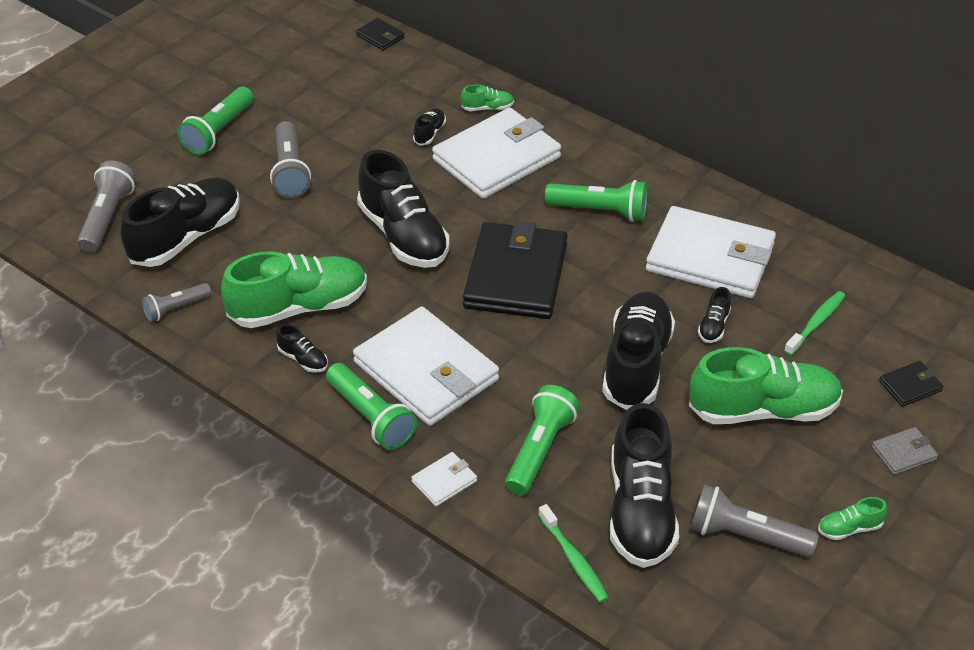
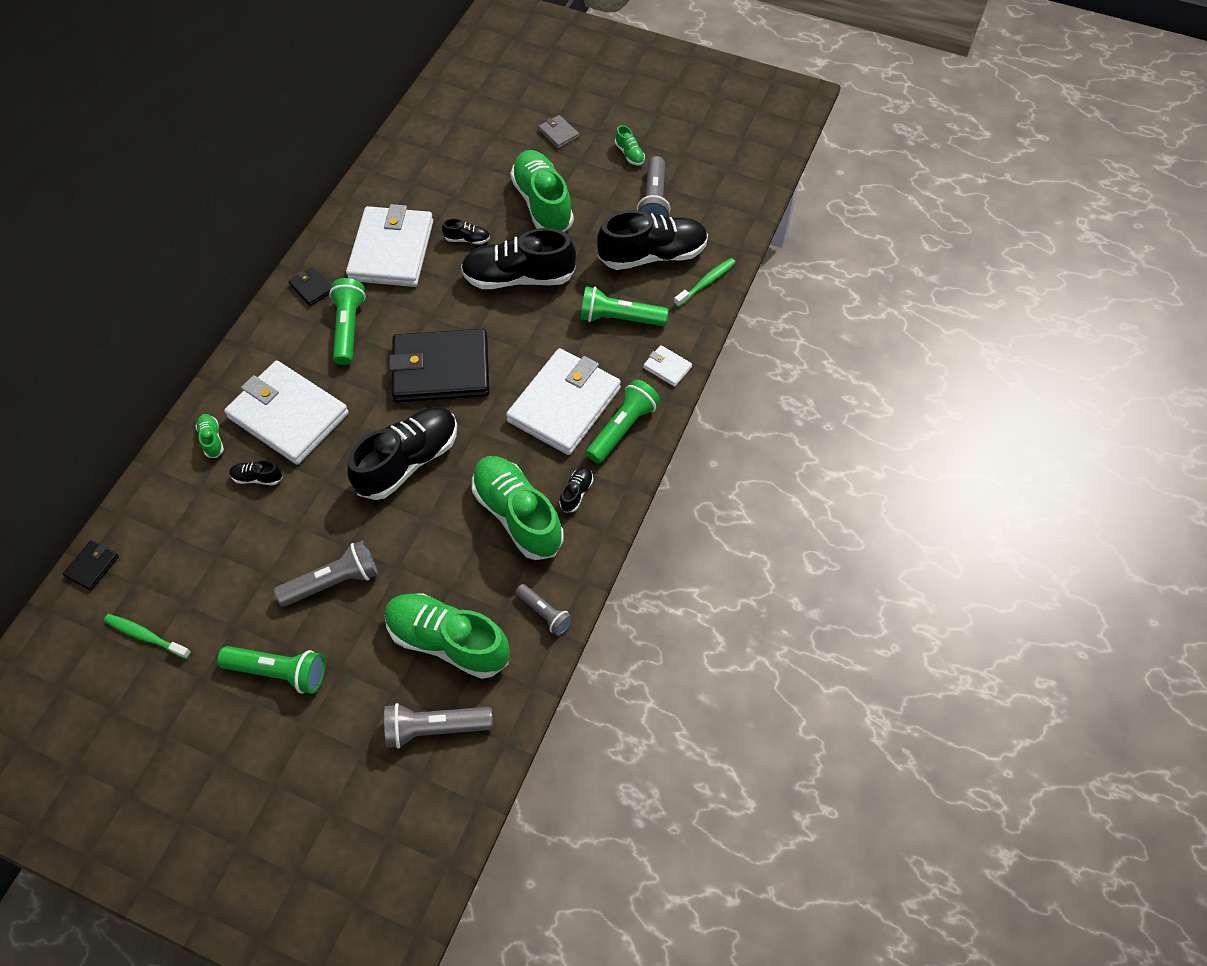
camera: 105 degrees left, 15 degrees up
(186, 237) = (448, 641): black shoe -> green shoe
(816, 323) = (449, 184): green toothbrush -> green toothbrush (146, 636)
(910, 386) = (497, 133): black wallet -> black wallet (311, 288)

